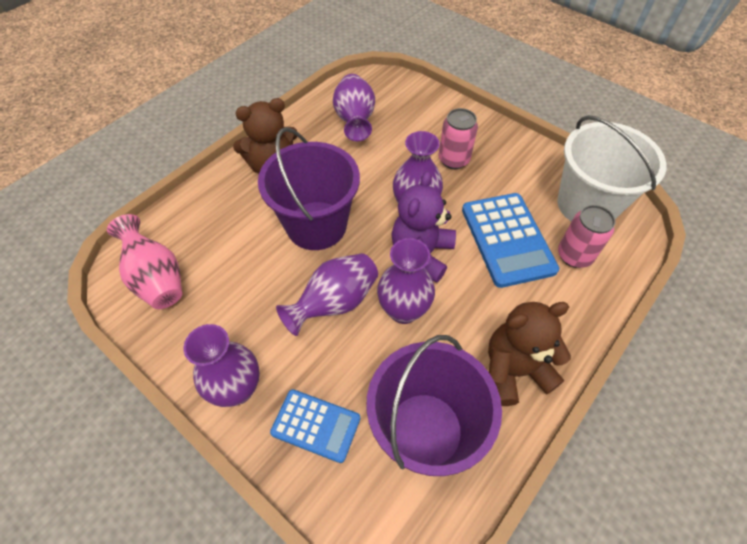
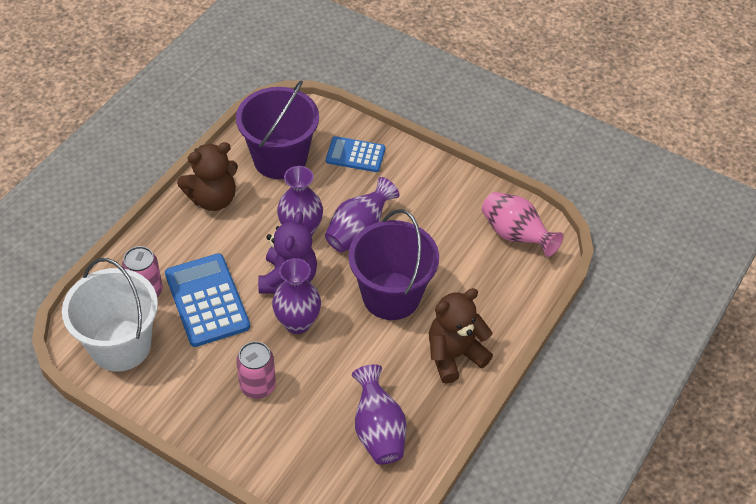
camera: 170 degrees right, 5 degrees down
(237, 389) = (417, 169): purple vase -> none

